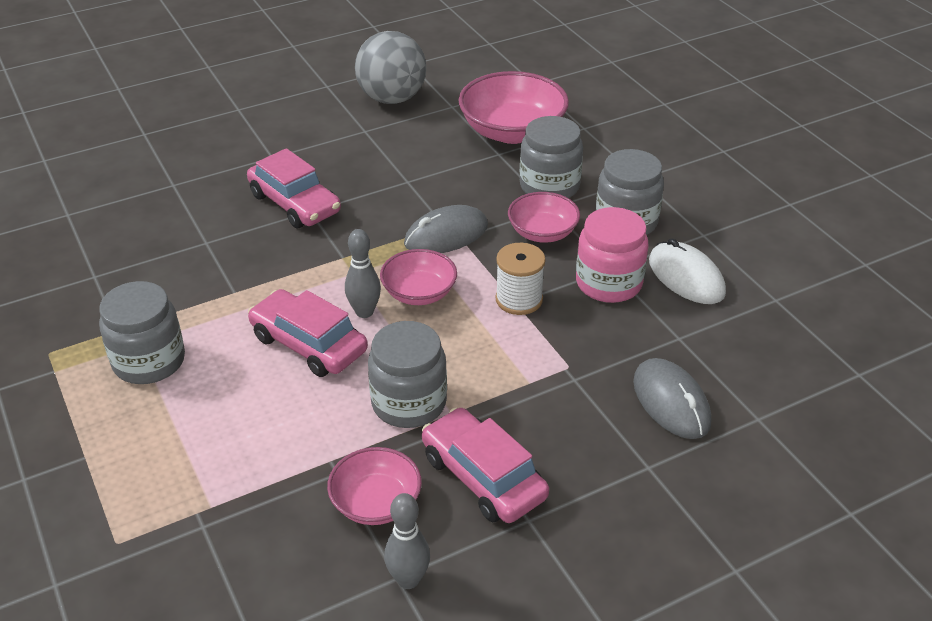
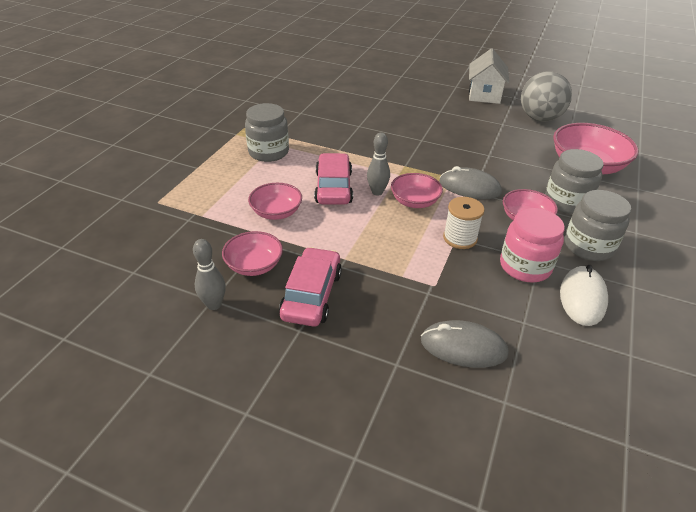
camera: 50 degrees right, 0 degrees up
(289, 102) = (484, 95): none -> white house
(295, 203) = (419, 133): pink car -> none
(295, 426) = (276, 212): none -> pink bowl
(409, 403) = (333, 240): grey jar -> none
(671, 402) = (463, 347): grey mouse -> grey mouse turned 75 degrees clockwise

